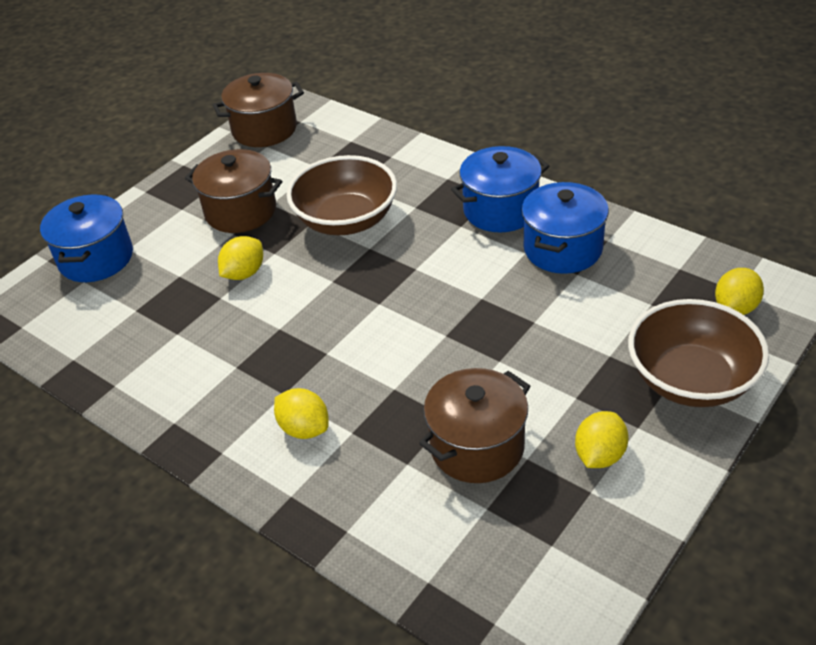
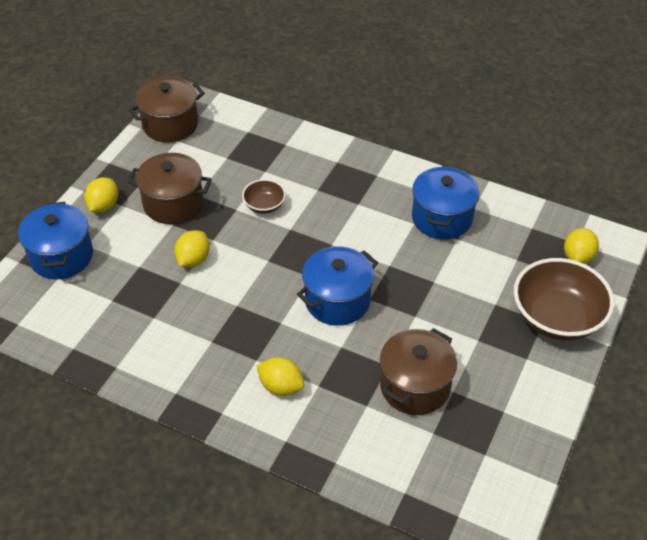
camera: 15 degrees left, 5 degrees up
(346, 220) = (264, 205): brown bowl -> brown bowl, size x0.49
(500, 210) = (386, 187): blue pot -> blue pot (337, 301)
(599, 455) = (504, 383): yellow lemon -> yellow lemon (104, 206)

